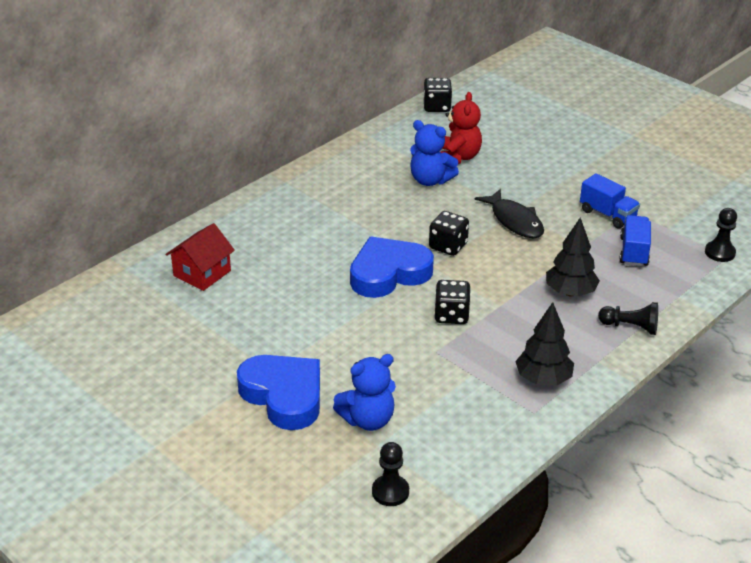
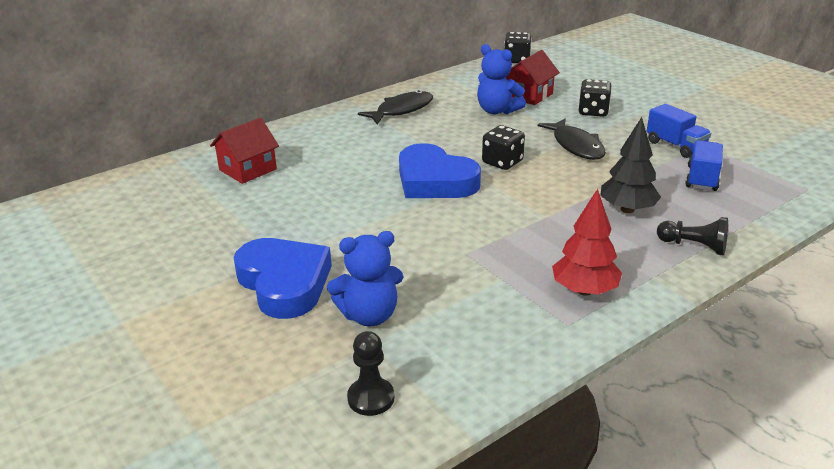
camera: 10 degrees right, 5 degrees down
(333, 186) = (401, 110): none -> black fish
(388, 273) = (434, 181): blue heart -> blue heart turned 120 degrees counterclockwise
(451, 315) = (491, 221): black dice -> black dice (593, 111)
(458, 157) = (529, 95): red teddy bear -> red house
(543, 379) = (584, 290): black tree -> red tree
(720, 252) = (799, 185): black pawn -> none

